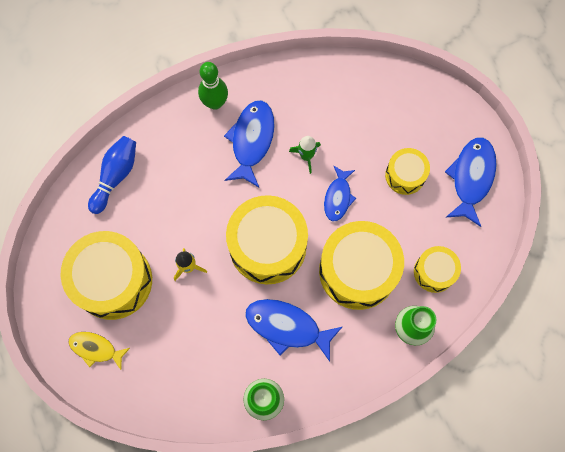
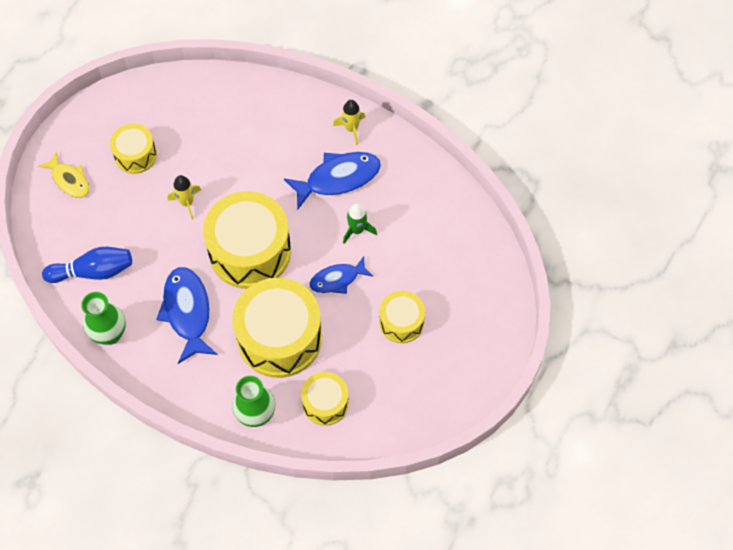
camera: 55 degrees right, 10 degrees down
(96, 349) = (69, 180): yellow fish -> yellow fish turned 150 degrees clockwise
(113, 280) = (135, 155): yellow drum -> yellow drum, size x0.53
(116, 176) = (227, 99): blue bowling pin -> blue bowling pin (93, 271)
(215, 103) = (351, 129): green bowling pin -> yellow rocket
(471, 178) = (443, 381): blue fish -> none

